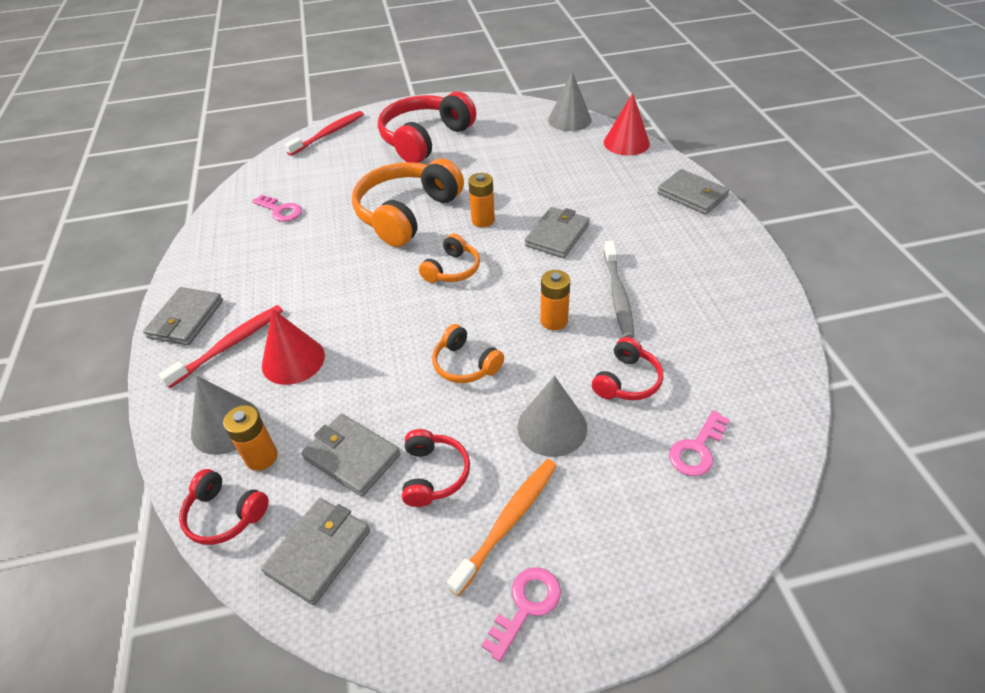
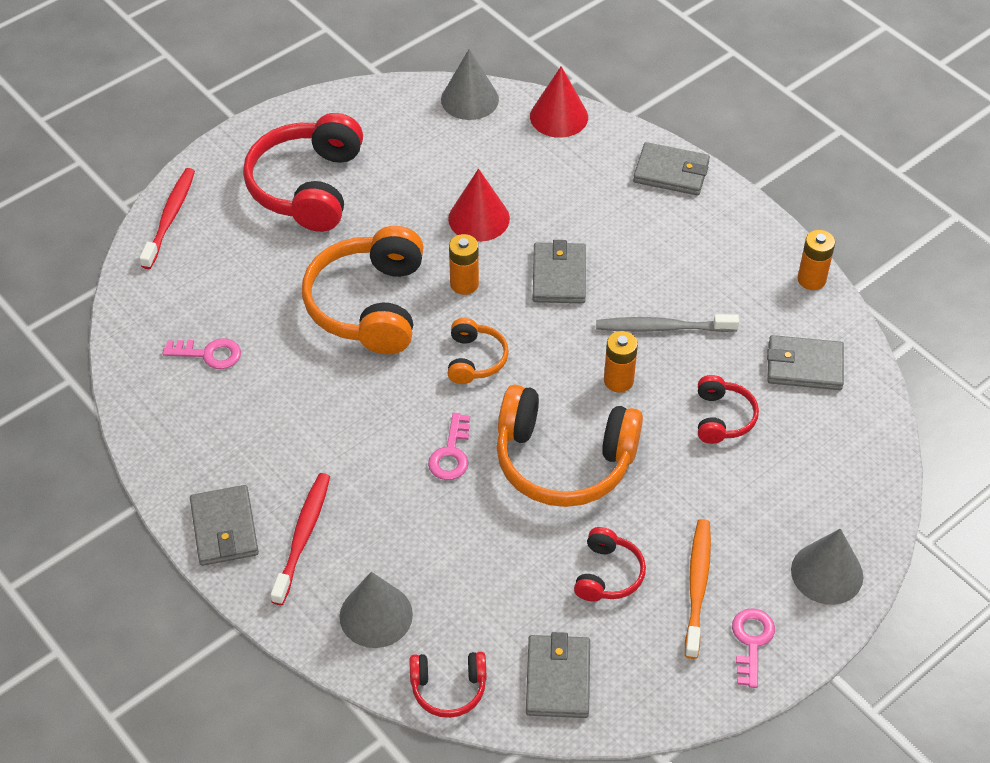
camera: 30 degrees left, 5 degrees up
(261, 457) = (438, 627): orange battery -> orange battery (811, 279)
(293, 360) = (386, 525): red cone -> red cone (479, 218)
(352, 457) = (523, 591): grey wallet -> grey wallet (804, 366)
(434, 474) = (608, 574): red headphones -> red headphones turned 45 degrees clockwise
(465, 364) = (563, 461): orange headphones -> orange headphones, size x2.00
(552, 427) = (683, 489): grey cone -> grey cone (827, 573)
(618, 295) = (663, 328): grey toothbrush -> grey toothbrush turned 120 degrees clockwise
(697, 449) = (814, 459): pink key -> pink key (451, 453)

